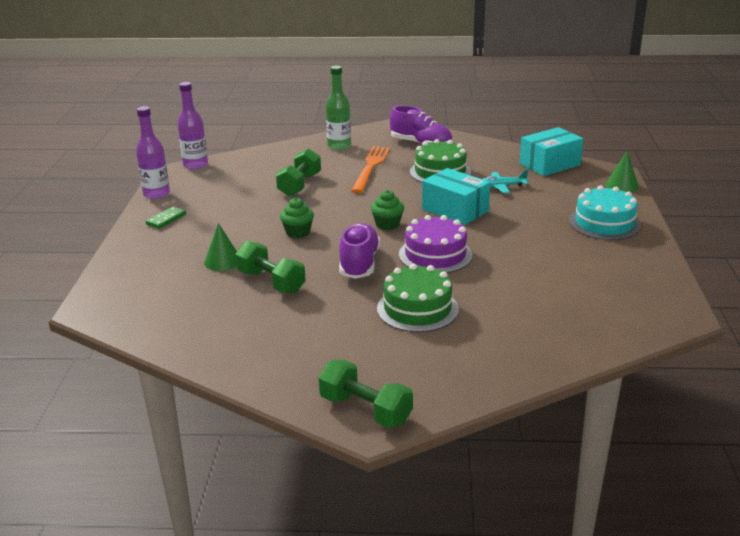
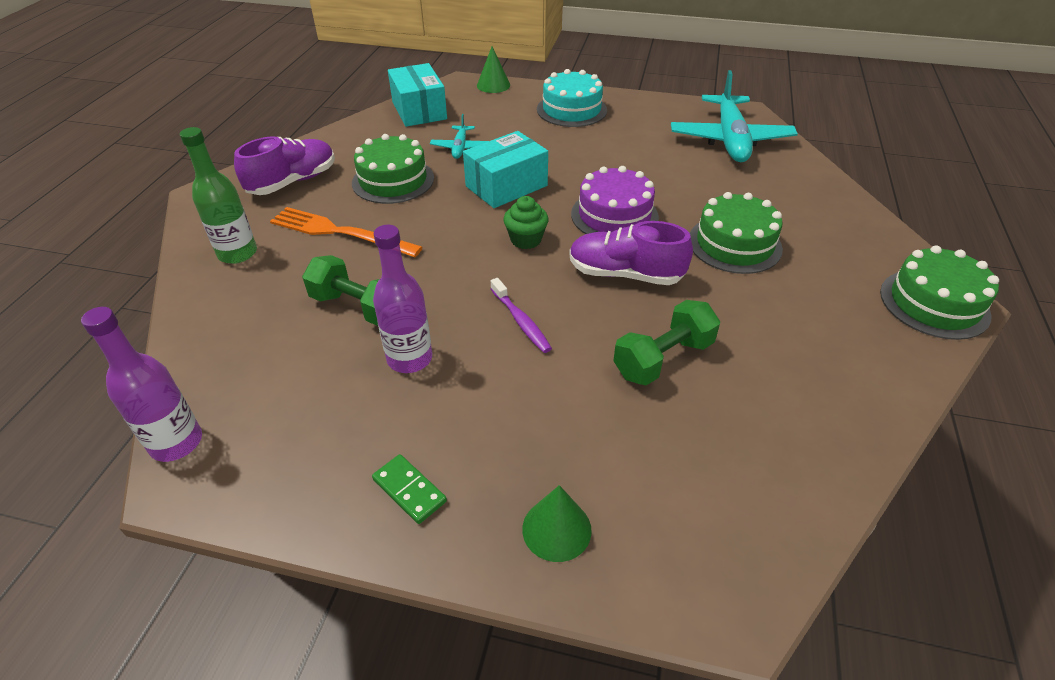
camera: 80 degrees left, 15 degrees up
(156, 194) = (283, 509): purple bottle -> purple bottle (409, 358)
(223, 261) = (591, 410): green cone -> green cone (556, 529)
(298, 232) = (521, 321): green cupcake -> purple toothbrush
(365, 410) = (934, 303): green dumbbell -> green cake
(607, 306) = (730, 140): none -> turquoise plane

